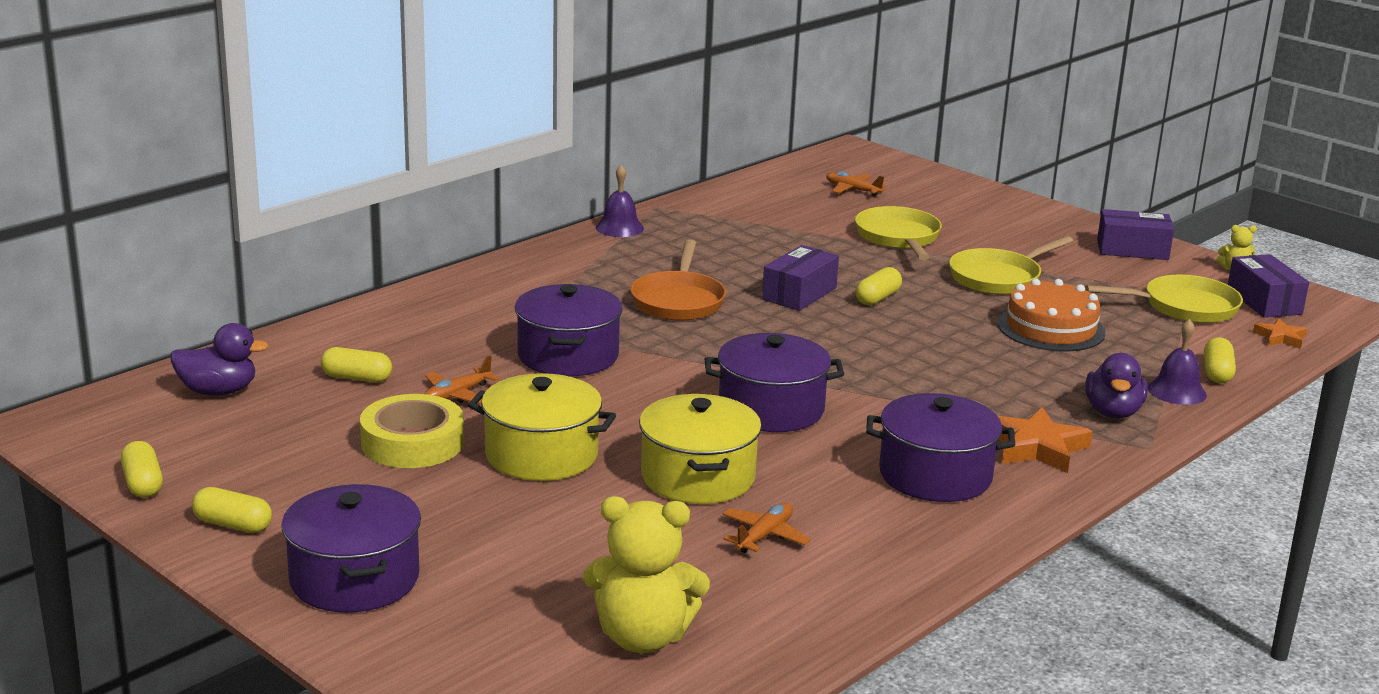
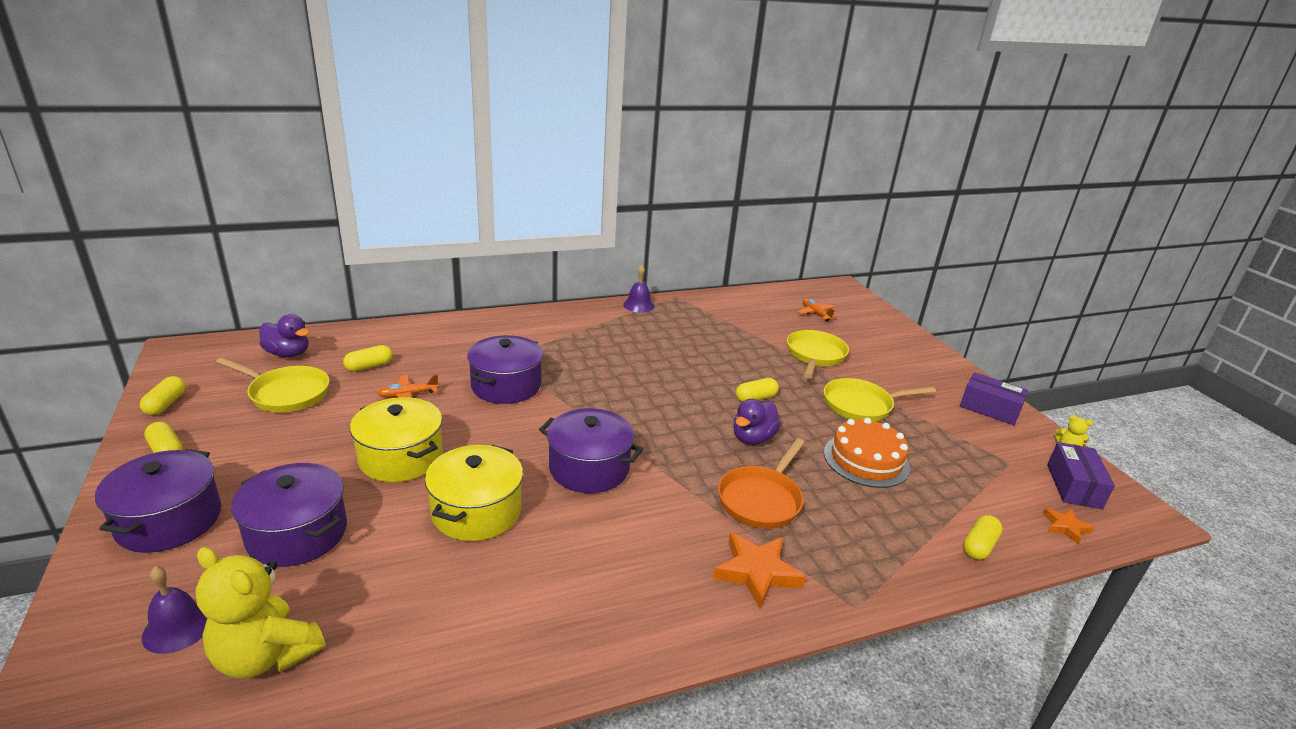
camera: 25 degrees right, 5 degrees up
(357, 378) = (369, 366): yellow capsule -> yellow capsule turned 75 degrees counterclockwise
(412, 443) = (339, 423): yellow tape -> none
(678, 301) = (619, 364): orange pan -> orange pan (761, 499)
(764, 536) = (462, 585): orange plane -> none
(799, 293) = (704, 380): purple box -> none
(935, 475) = (648, 572): purple pot -> purple pot (297, 534)
(1113, 412) = (852, 557): purple duck -> purple duck (752, 438)
(1177, 391) = (927, 554): purple bell -> purple bell (177, 627)
(1184, 307) = (995, 472): yellow pan -> yellow pan (286, 393)

